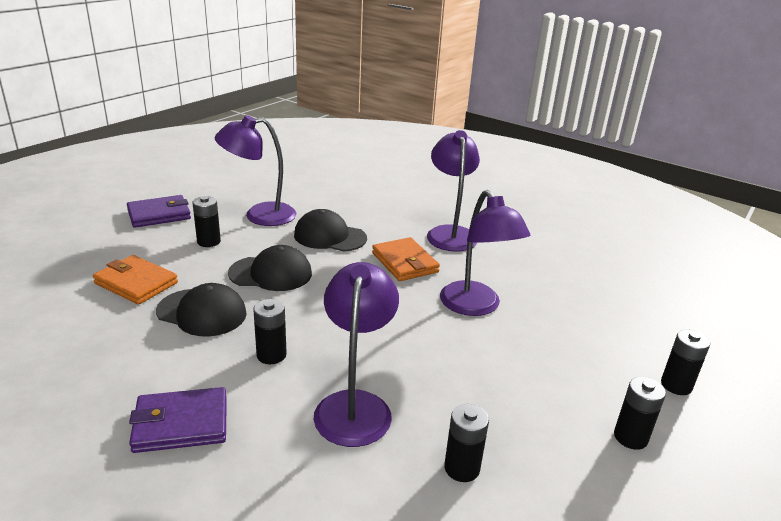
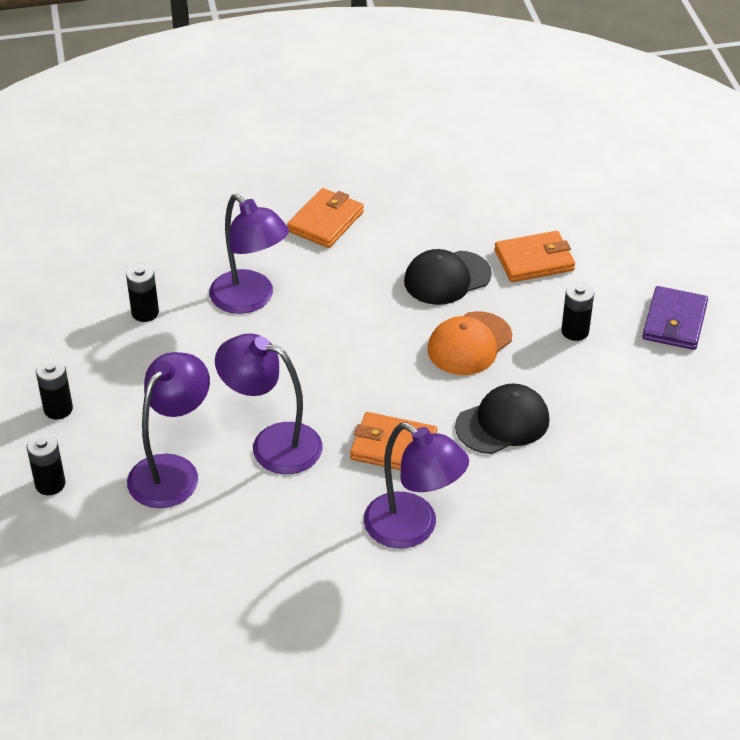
camera: 135 degrees right, 15 degrees up
(181, 424) = (325, 221): purple wallet -> orange wallet
(259, 215) = (605, 394): purple lamp -> purple lamp (172, 471)
(271, 273) = (469, 344): black cap -> orange cap
(271, 355) = (349, 288): black battery -> none

